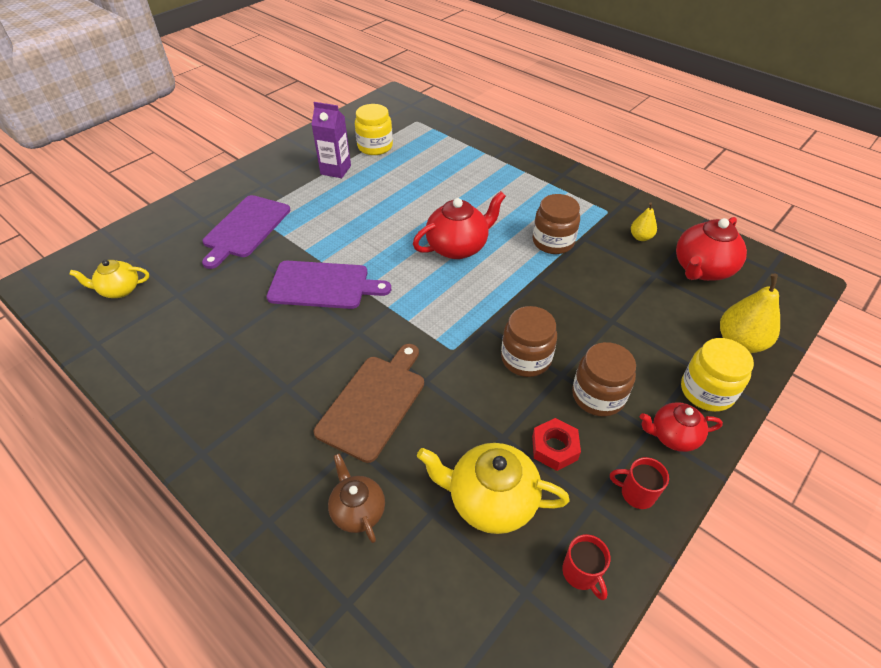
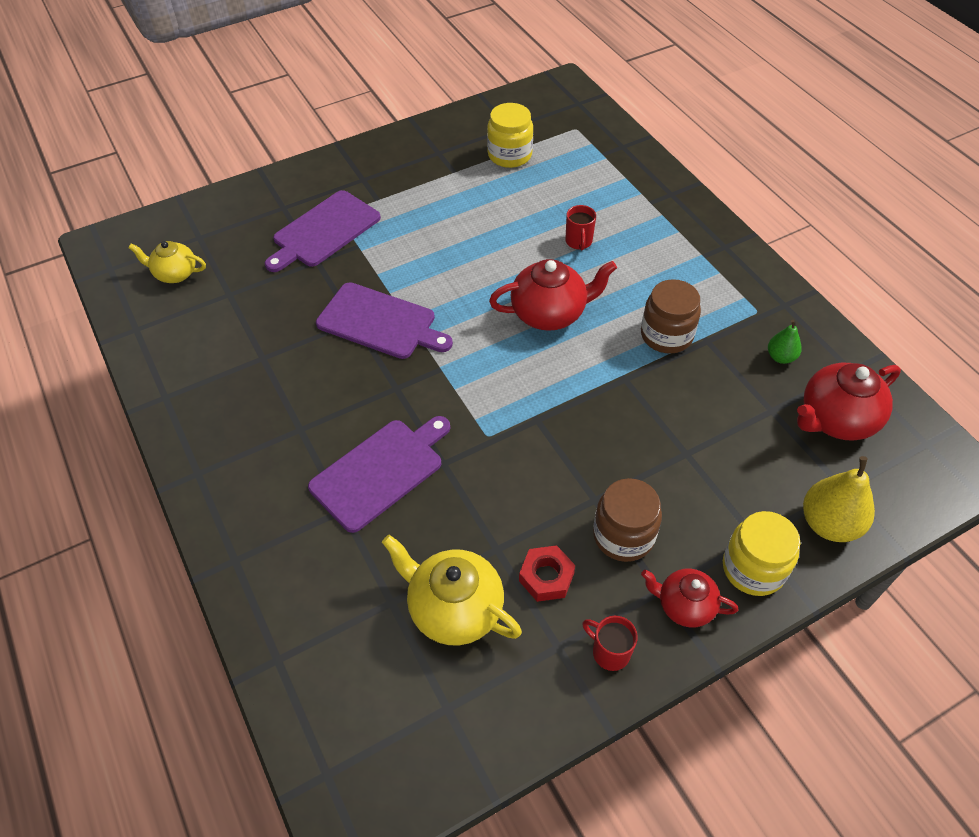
camera: 20 degrees right, 5 degrees up
(336, 170) = (451, 177): purple carton -> none
(358, 510) = (321, 576): brown teapot -> none
(374, 403) = (380, 471): brown cutting board -> purple cutting board
(526, 358) = (563, 470): brown jar -> none
(581, 573) = (510, 709): red mug -> red mug (579, 242)
(640, 237) = (780, 357): yellow pear -> green pear

